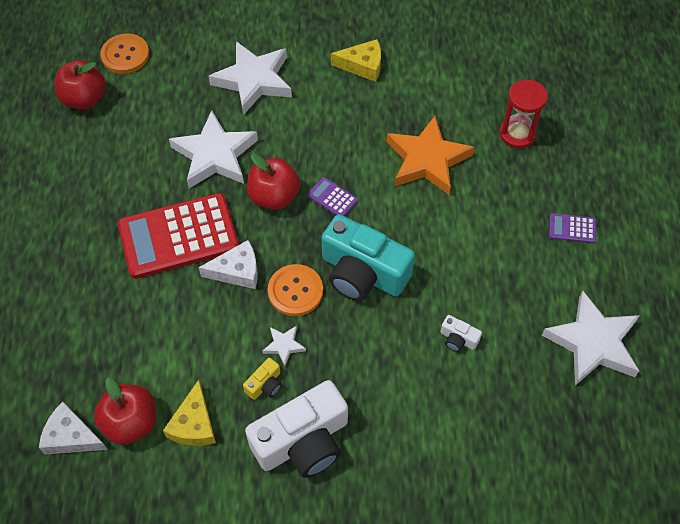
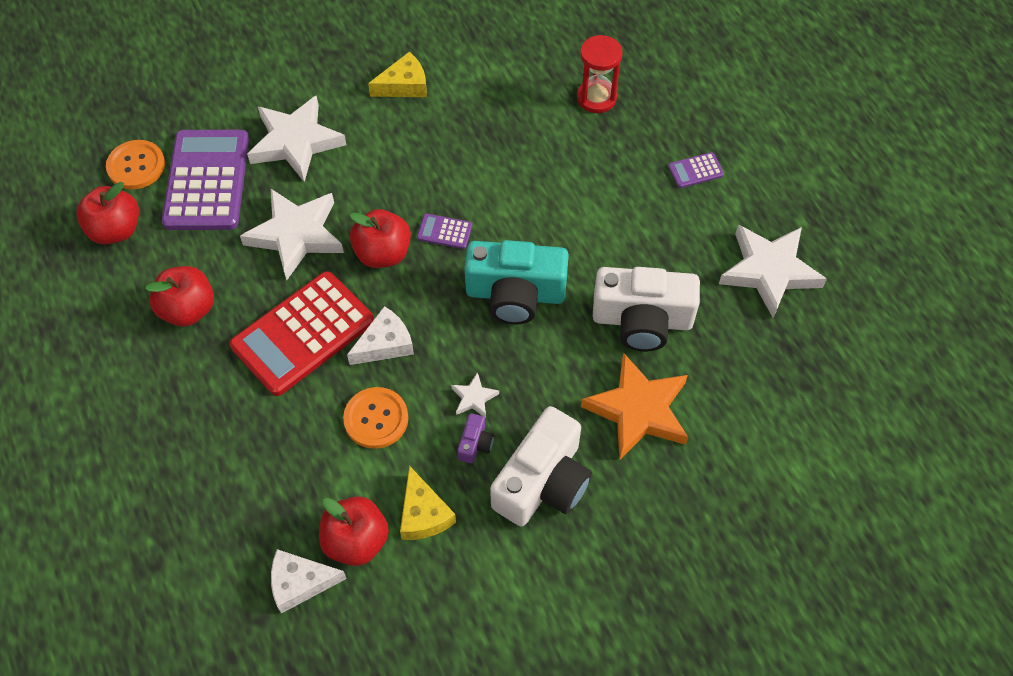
camera: 25 degrees left, 0 degrees up
(104, 182) = (188, 309): none -> red apple
(171, 86) = (207, 181): none -> purple calculator
(265, 384) = (475, 444): yellow camera -> purple camera
(295, 291) = (456, 339): orange button -> orange button (376, 419)
(427, 160) = (521, 157): orange star -> orange star (638, 410)
(458, 339) = (642, 320): white camera -> white camera, size x2.40

